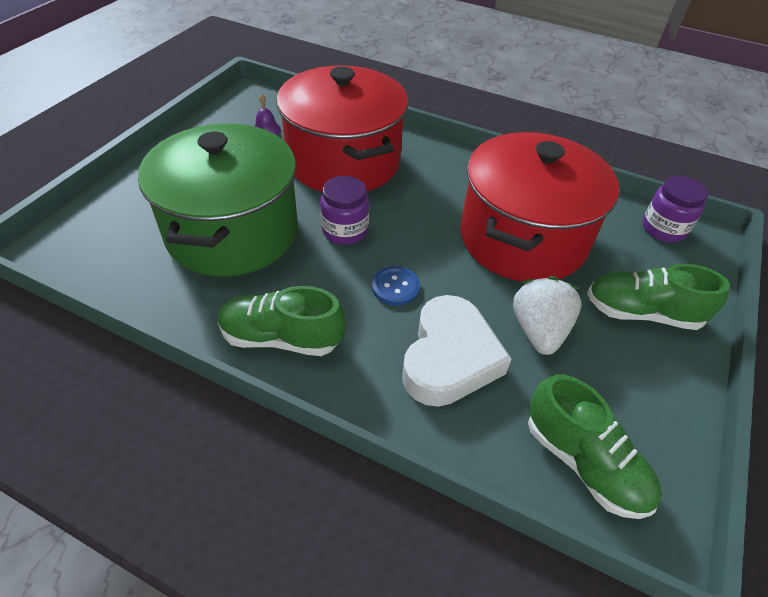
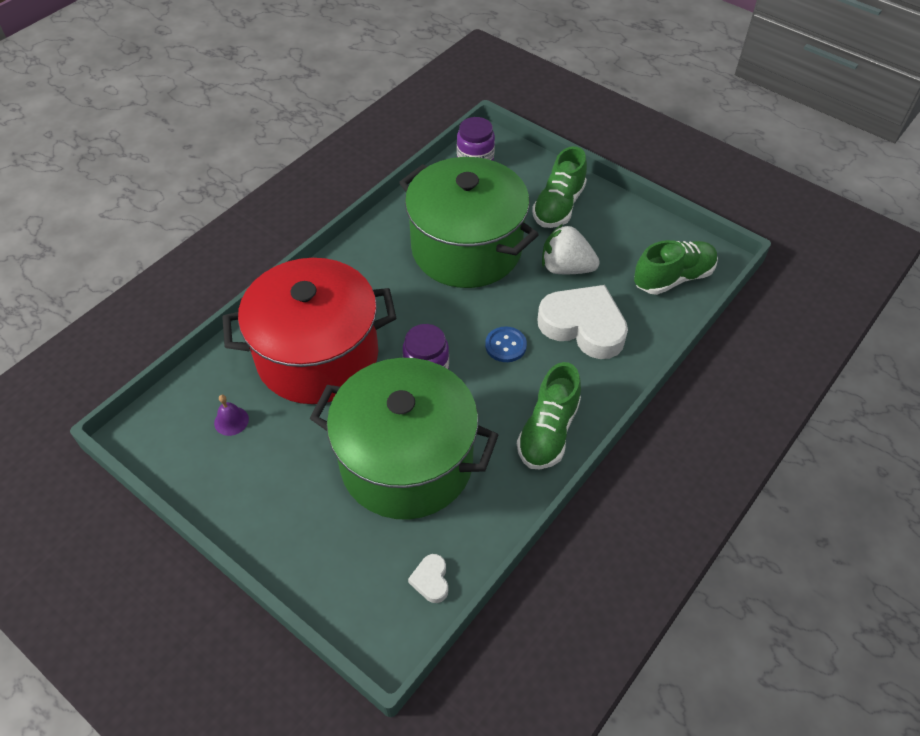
camera: 75 degrees left, 5 degrees up
(101, 266) = (431, 580): none -> white heart
(522, 238) = (466, 249): red pot -> green pot

